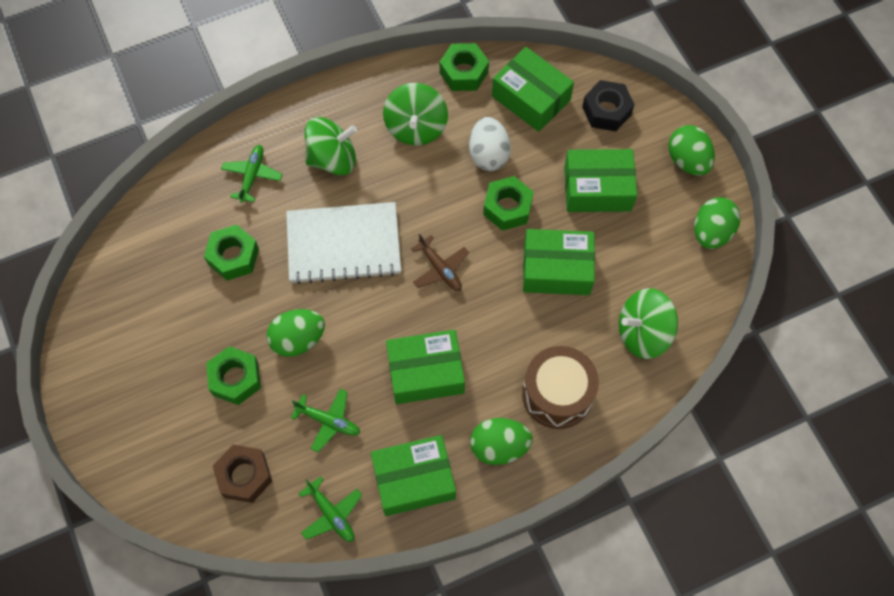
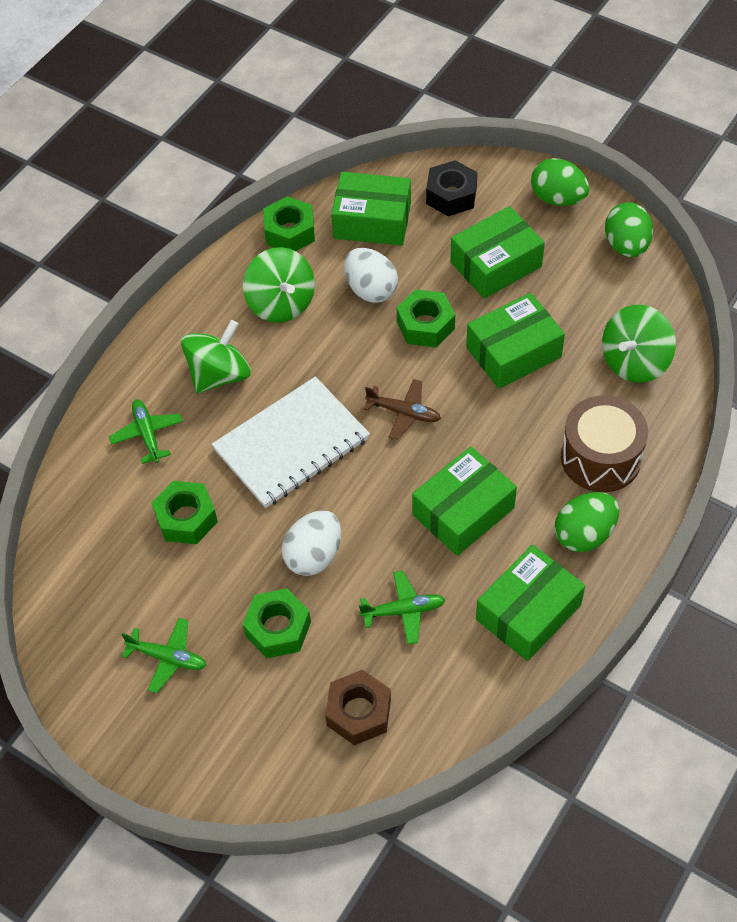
camera: 30 degrees left, 10 degrees down
(298, 339) = (314, 555): green egg -> white egg
(331, 514) = (474, 692): green plane -> green plane (168, 658)

